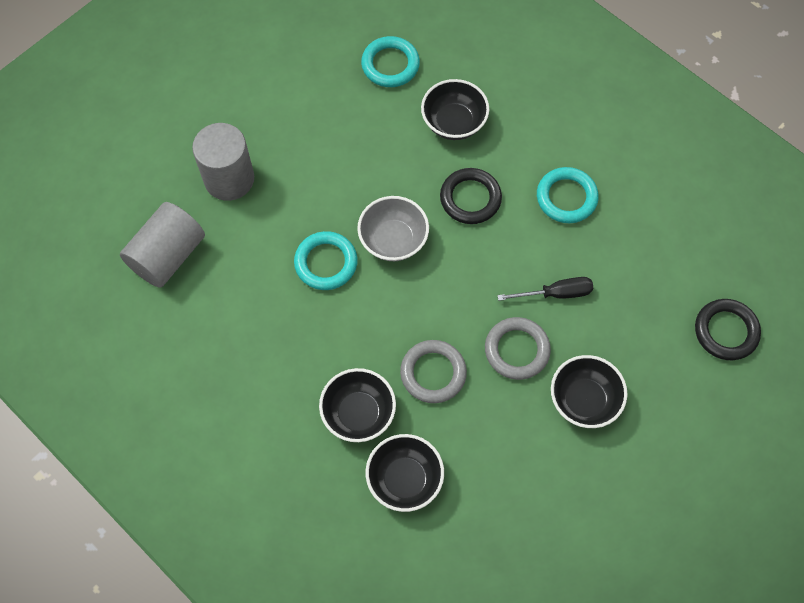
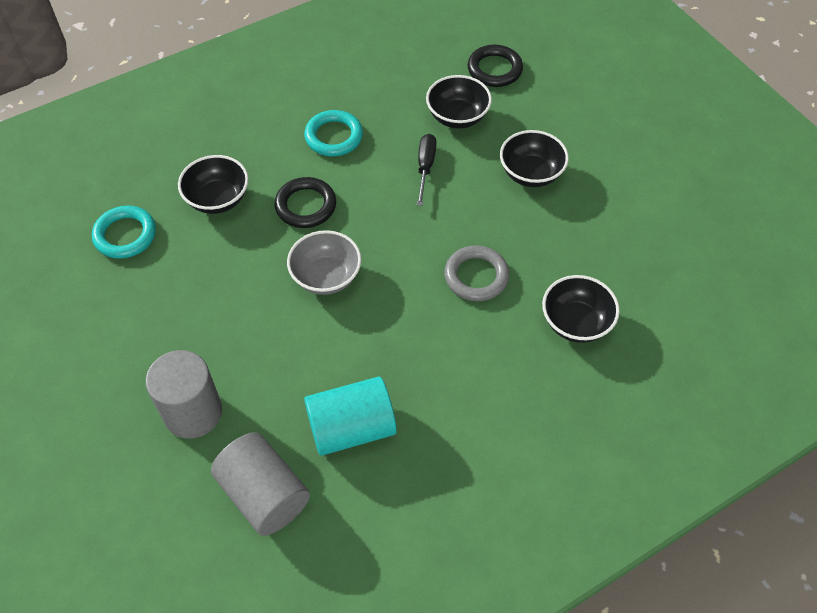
camera: 75 degrees left, 10 degrees down
(242, 305) = (351, 428): none -> turquoise cylinder
(326, 263) = (330, 340): turquoise ring -> none
(358, 413) = (501, 346): black bowl -> black bowl (457, 117)
(517, 350) = (471, 208): grey ring -> none

